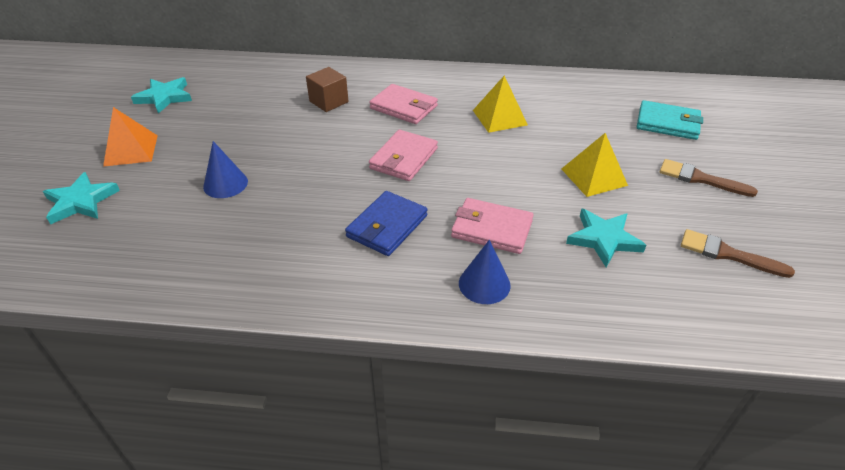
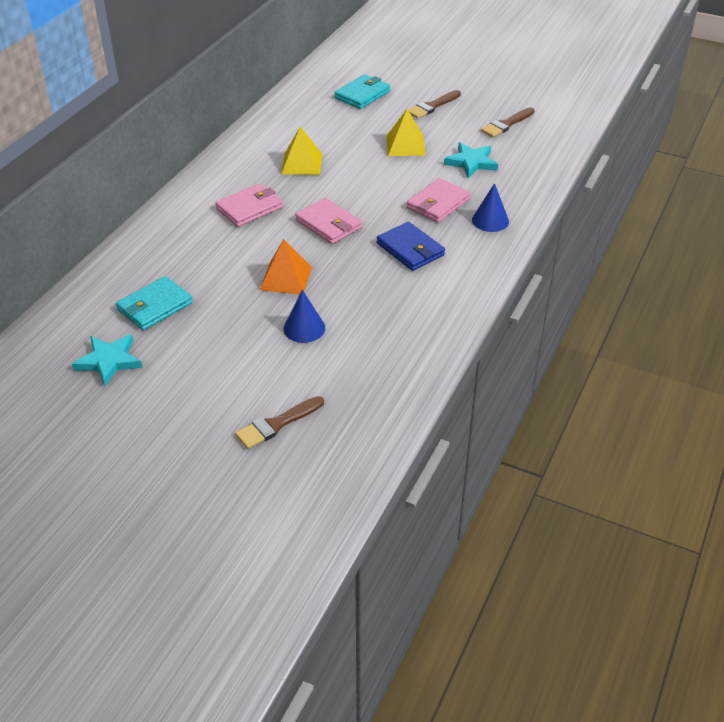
camera: 70 degrees left, 0 degrees up
(81, 201) = (277, 424): turquoise star -> brown brush
(131, 150) = (205, 389): orange pyramid -> orange pyramid (286, 278)
(239, 98) = (155, 306): none -> turquoise wallet
(329, 102) = (206, 249): brown cube -> none

